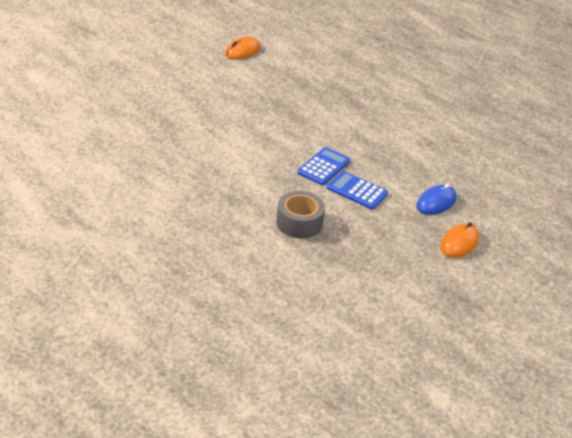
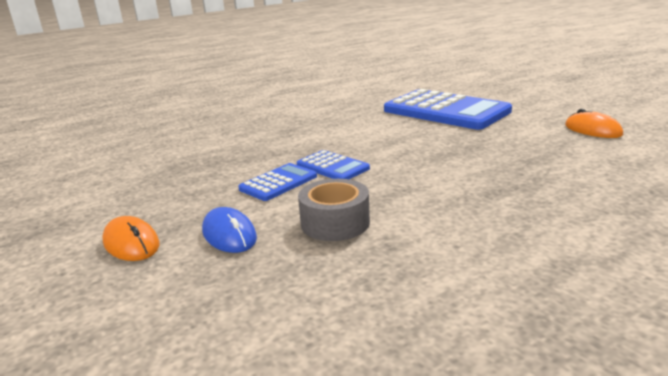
camera: 105 degrees right, 15 degrees down
(184, 107) = (446, 111): none -> blue calculator
(299, 222) = (237, 154): grey tape -> grey tape (335, 223)

